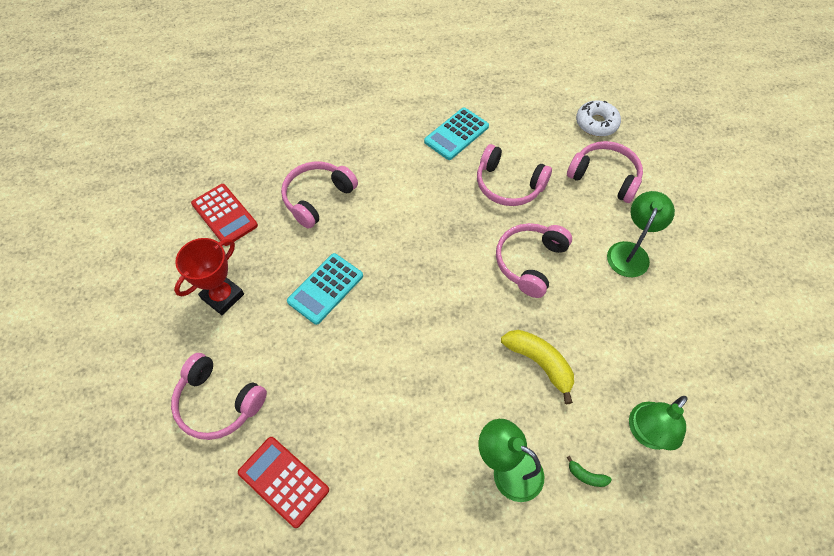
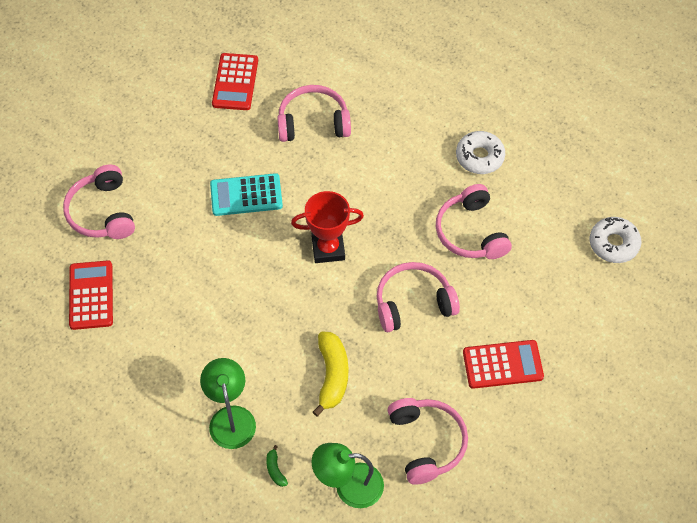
camera: 45 degrees right, 0 degrees up
(222, 296) = (174, 142): red trophy -> red trophy (328, 249)
(456, 134) = (479, 157): turquoise calculator -> white donut
(604, 177) = (559, 292): pink headphones -> pink headphones (426, 443)
(630, 252) = (502, 364): green lamp -> red calculator

